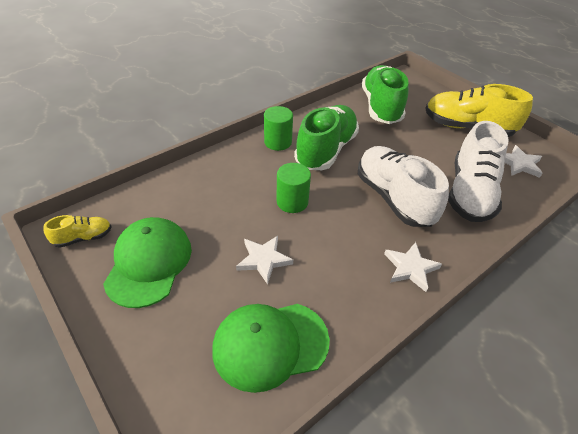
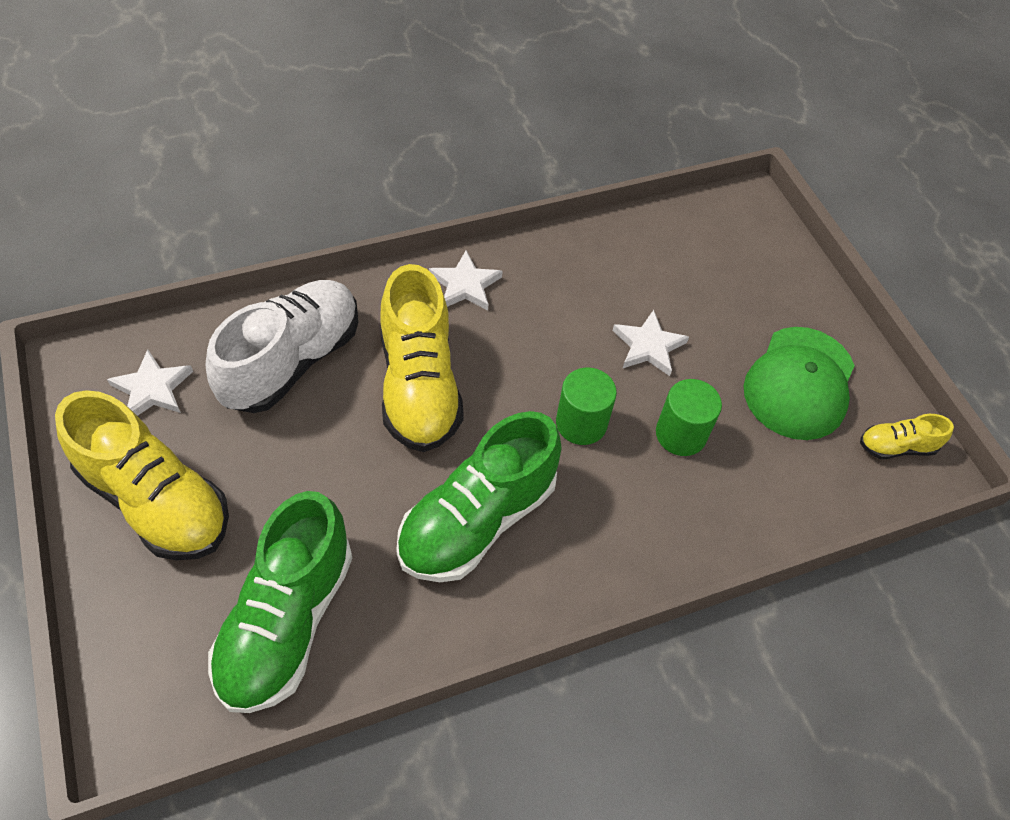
camera: 165 degrees left, 10 degrees up
(270, 344) = (663, 257): green cap -> none
(278, 142) = (562, 569): green cylinder -> green cylinder (681, 434)
(393, 198) = (419, 386): white shoe -> yellow shoe

